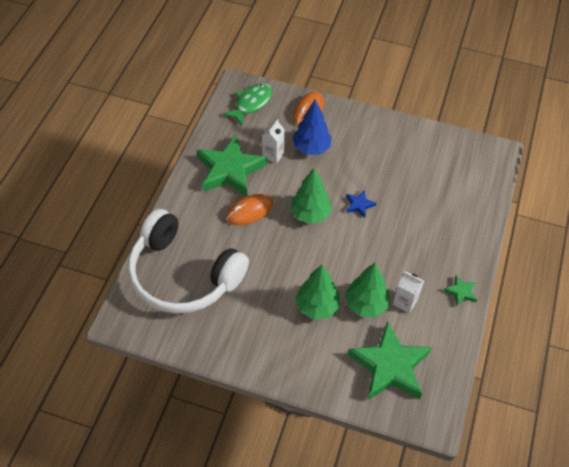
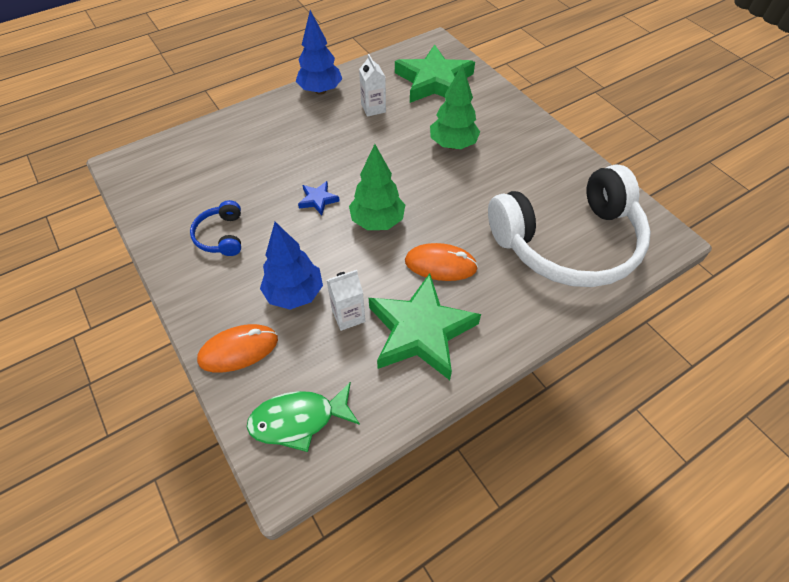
camera: 140 degrees left, 0 degrees up
(183, 275) = (568, 242): white headphones -> white headphones turned 90 degrees clockwise
(366, 304) = (408, 124): green tree -> none
(385, 151) = (221, 236): none -> blue headphones
(460, 292) = (320, 91): green star -> blue tree

